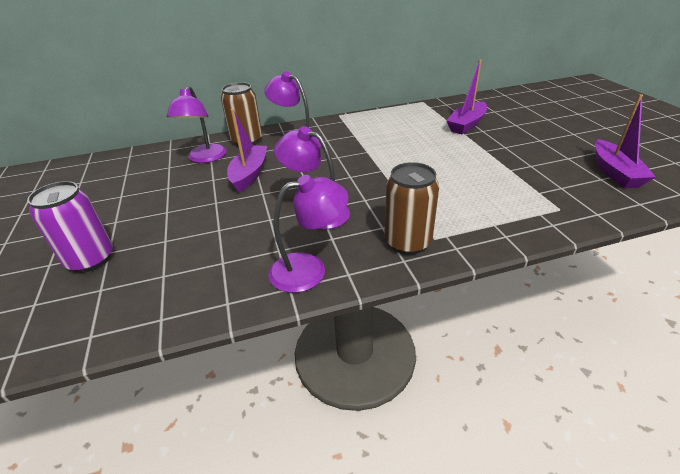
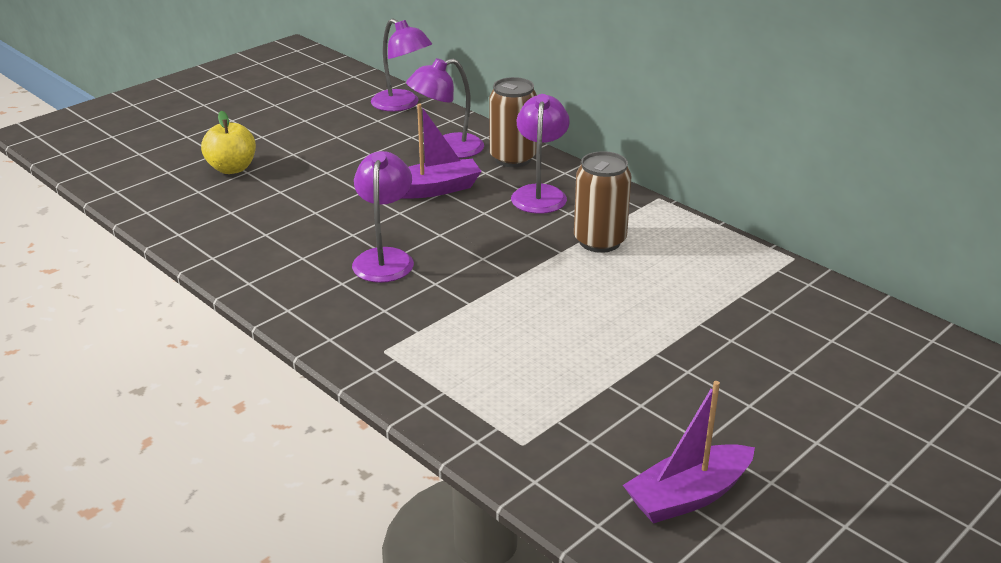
camera: 60 degrees right, 5 degrees down
(90, 260) = (232, 168): purple can -> yellow apple
(309, 269) = (282, 285): purple lamp -> purple lamp (402, 105)
(407, 242) = (364, 334): brown can -> brown can (599, 241)
(466, 124) = (739, 319): purple boat -> none

